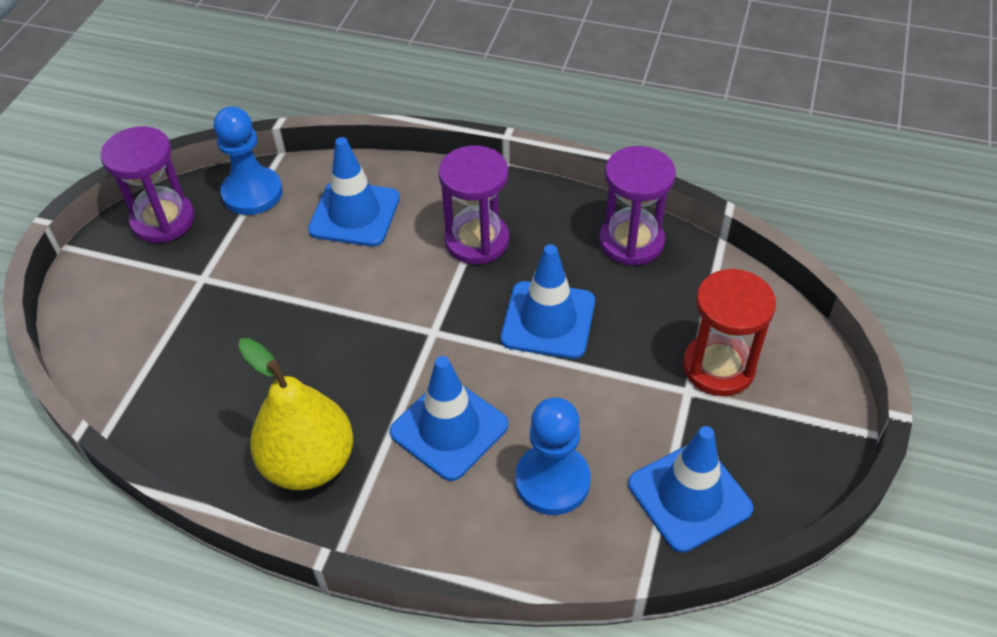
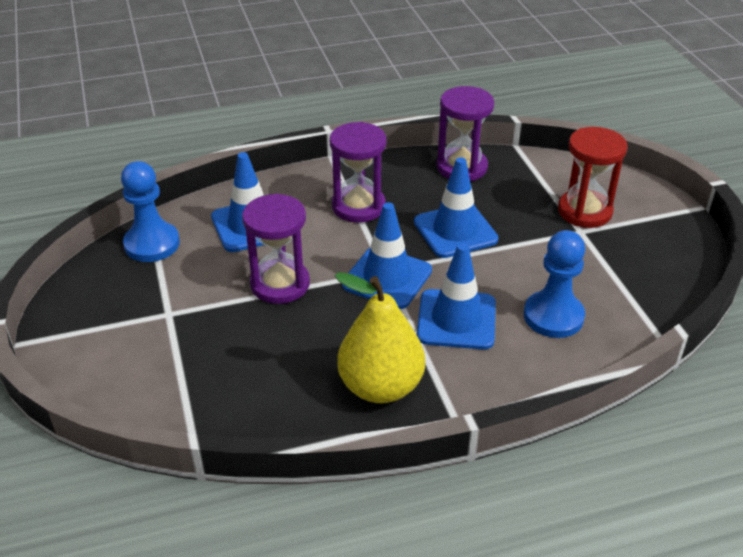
camera: 35 degrees left, 10 degrees down
(163, 220) = (92, 291): purple hourglass -> purple hourglass (280, 284)
(689, 496) = (640, 285): blue traffic cone -> blue traffic cone (387, 278)

